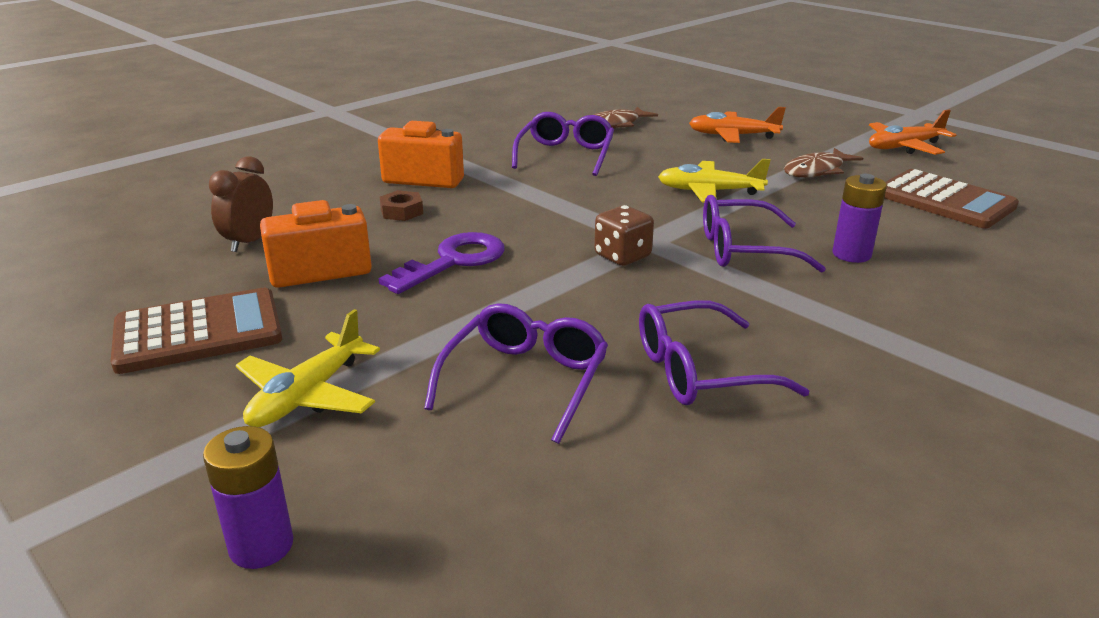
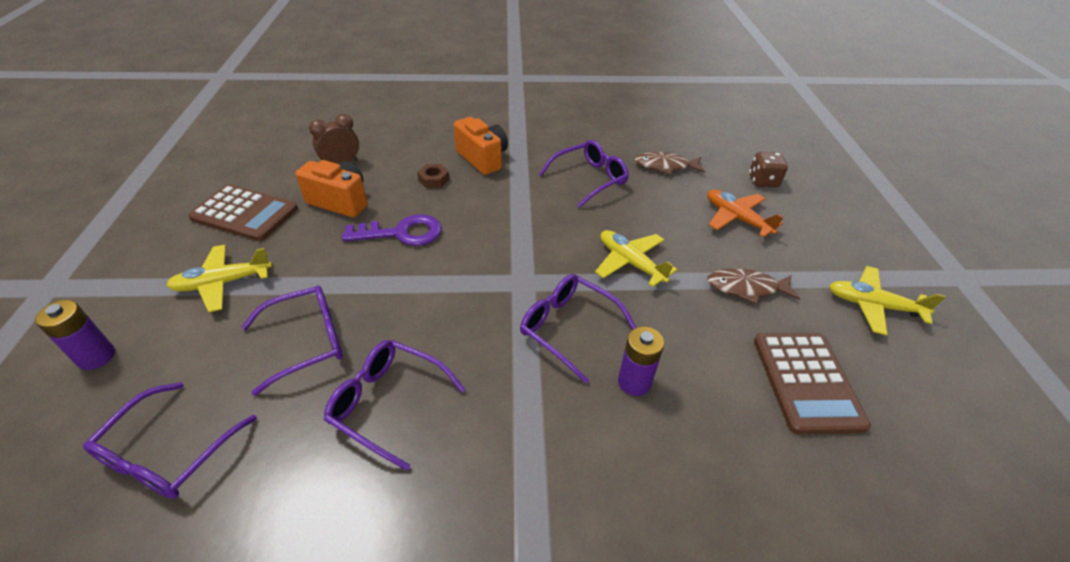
camera: 40 degrees right, 15 degrees up
(557, 542) = (168, 453): none -> purple glasses
(622, 256) = (488, 285): brown dice -> brown dice (763, 181)
(904, 147) = (873, 306): orange plane -> yellow plane

